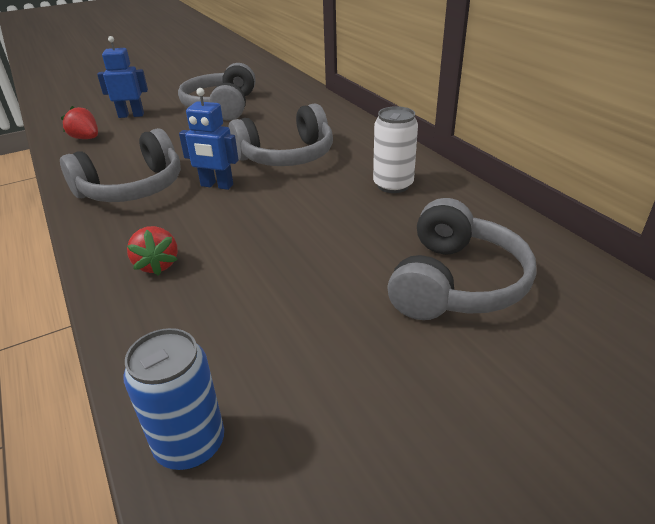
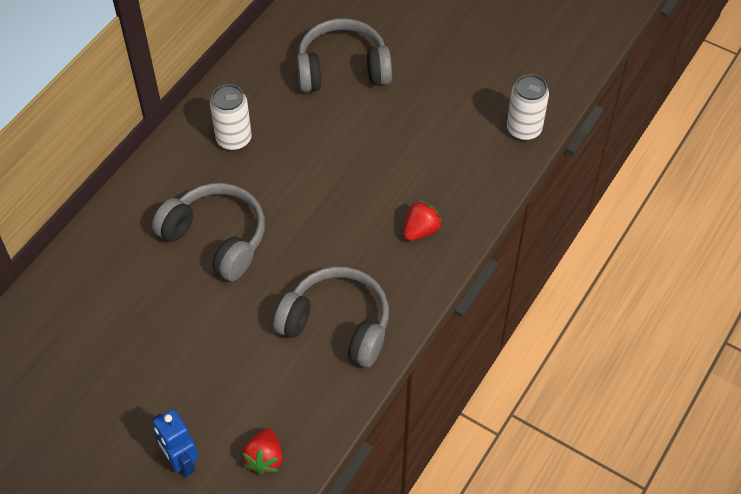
camera: 120 degrees left, 20 degrees up
(190, 444) = (524, 129): blue can -> white can
(217, 185) = (298, 261): blue robot -> none
(222, 107) = (113, 374): grey headphones -> none

